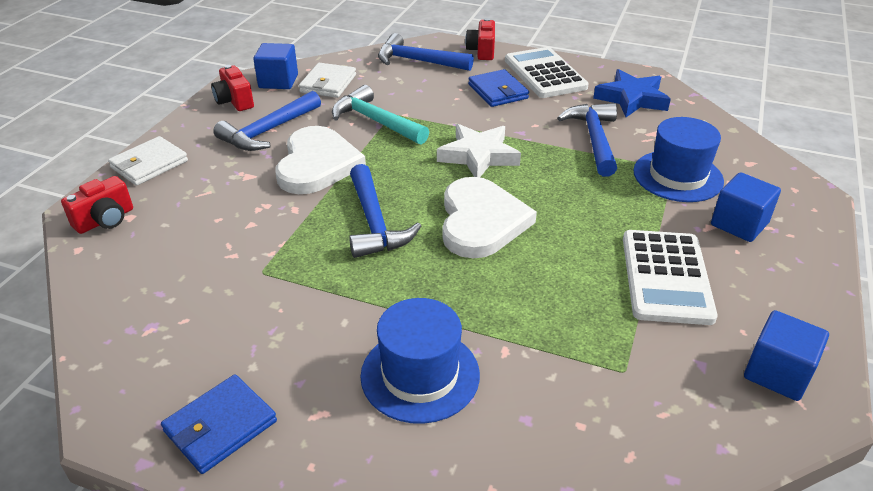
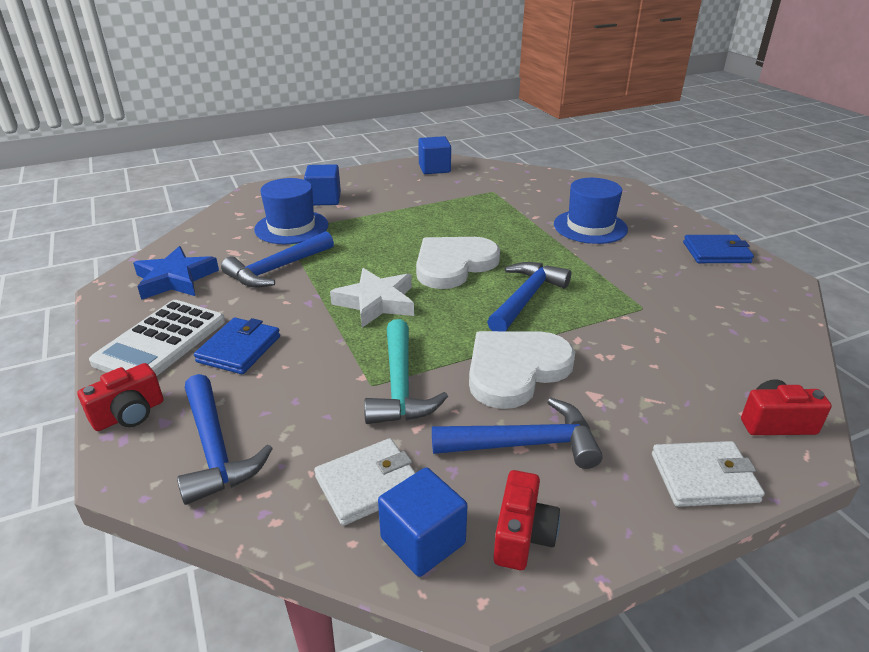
camera: 135 degrees left, 5 degrees down
(666, 277) = (408, 202): white calculator -> none

